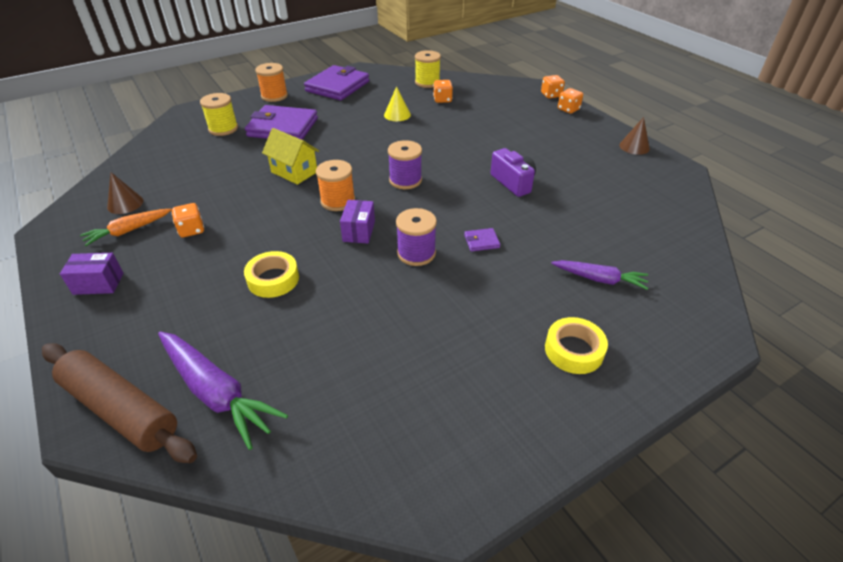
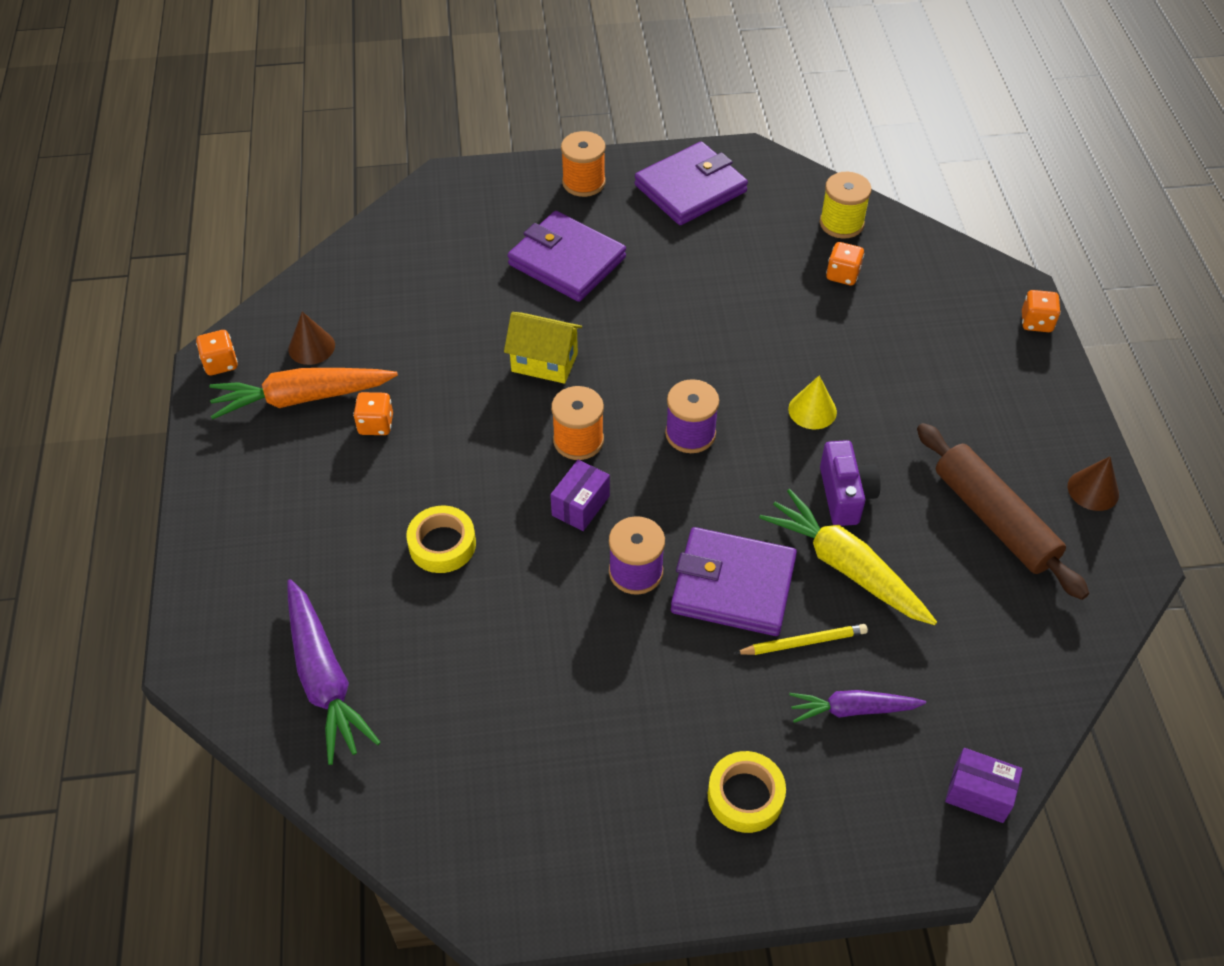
camera: 25 degrees right, 10 degrees up
(98, 284) = (247, 473): purple box -> purple box (978, 794)
(121, 409) = (226, 658): brown rolling pin -> brown rolling pin (994, 519)
(128, 231) = (302, 398): orange carrot -> orange carrot, size x1.61
(223, 129) = (482, 236): yellow spool -> none
(294, 172) = (544, 362): yellow house -> yellow house turned 45 degrees counterclockwise
(397, 115) = (751, 287): yellow cone -> yellow cone (812, 410)
(481, 241) = (733, 585): purple wallet -> purple wallet, size x2.47
(539, 213) = (845, 567): none -> yellow carrot
(544, 255) = (803, 642): none -> yellow pencil
(568, 109) = (1042, 367): orange dice -> orange dice (221, 363)
(599, 279) = (852, 709): purple carrot -> purple carrot turned 135 degrees clockwise

